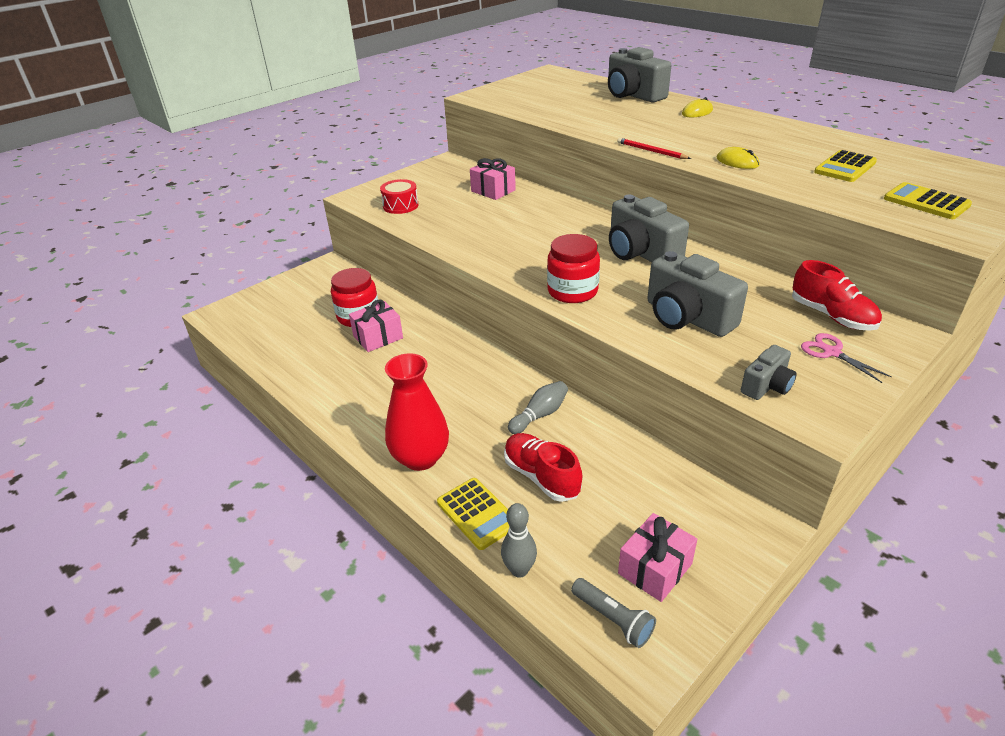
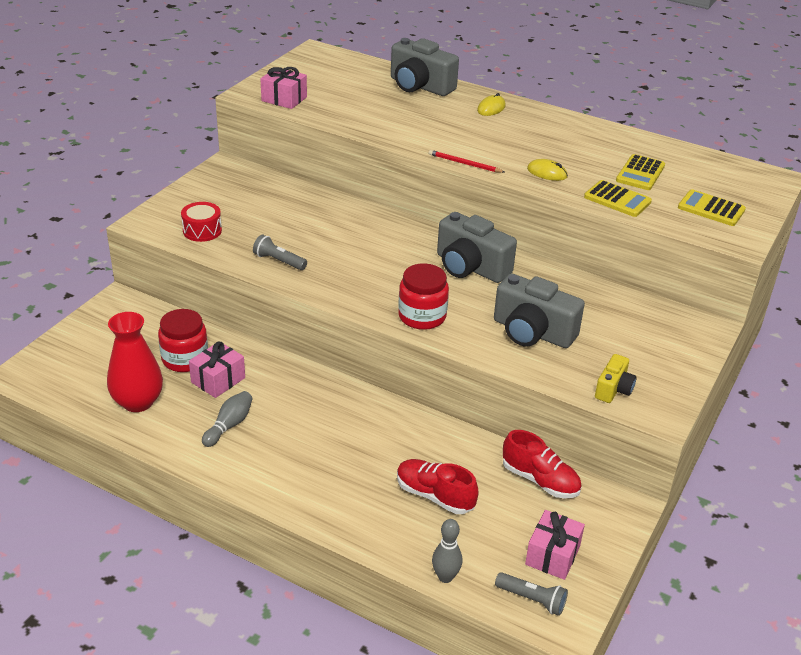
camera: 20 degrees left, 0 degrees up
(420, 458) = (318, 496): red vase -> red vase (138, 402)
(455, 233) = (279, 261): none -> grey flashlight
(477, 513) = (391, 537): yellow calculator -> yellow calculator (617, 199)
(493, 190) = (294, 203): pink gift -> pink gift (284, 99)
(540, 415) = (412, 439): grey bowling pin -> grey bowling pin (229, 425)
(767, 386) = (613, 389): grey camera -> yellow camera
(831, 316) = (650, 317): red shoe -> red shoe (540, 480)
(831, 352) = (656, 352): pink scissors -> none

